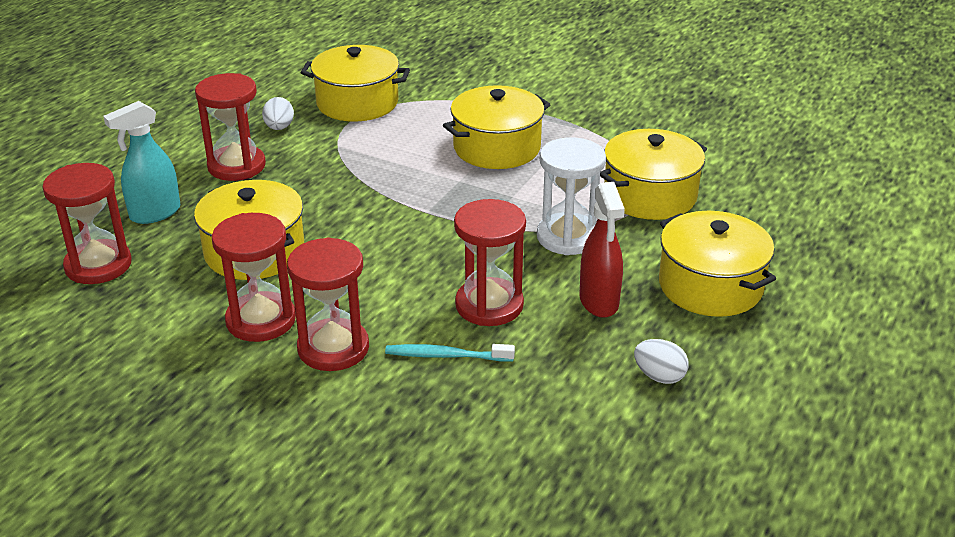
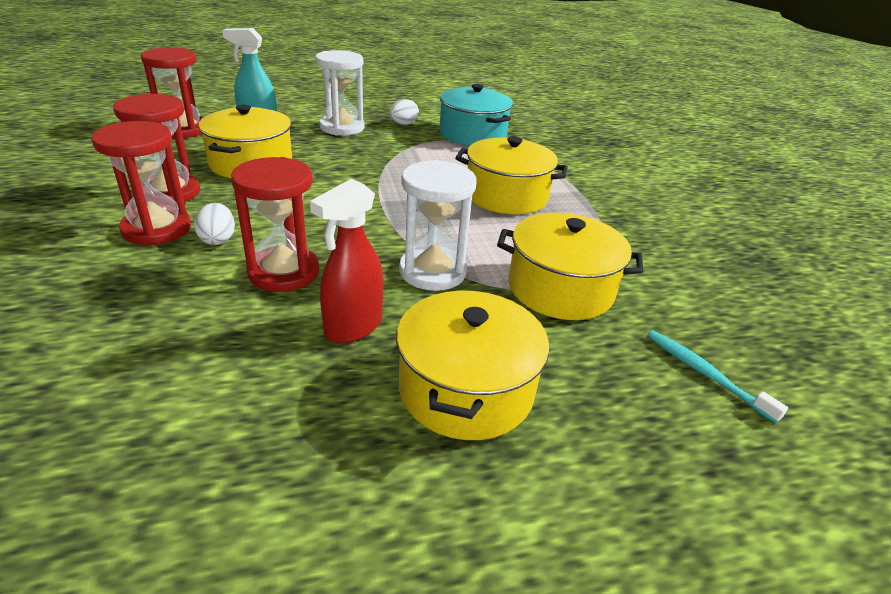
camera: 45 degrees right, 0 degrees up
(236, 166) = (342, 127): red hourglass -> white hourglass
(357, 103) = (472, 134): yellow pot -> turquoise pot
(446, 356) = (188, 279): turquoise toothbrush -> turquoise toothbrush (705, 374)
(659, 376) = (260, 420): white egg -> white egg (218, 239)

